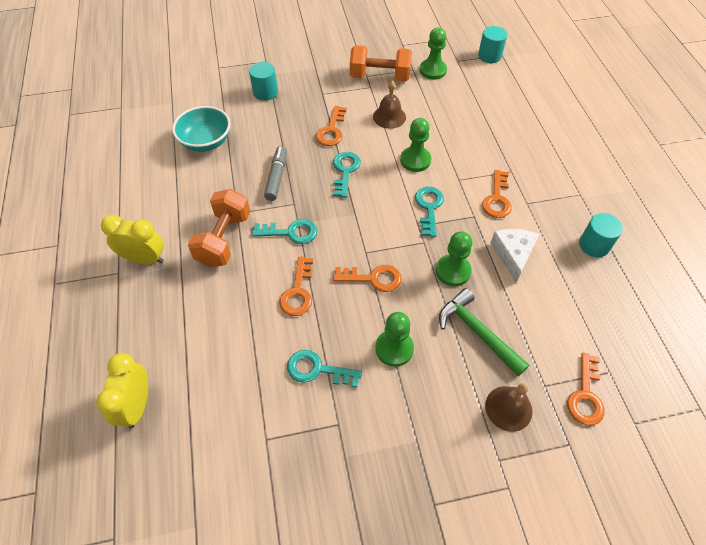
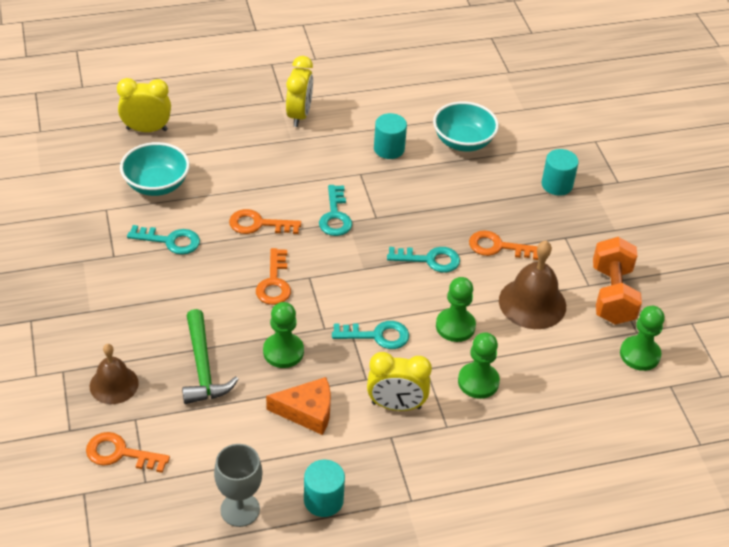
camera: 85 degrees right, 10 degrees down
(224, 239) = (324, 167): orange dumbbell -> none
(232, 388) = (156, 185): none -> turquoise bowl
(277, 177) = (415, 201): grey marker -> none
(317, 369) = (170, 241): turquoise key -> turquoise key turned 90 degrees clockwise
(389, 117) = (532, 303): brown bell -> brown bell, size x1.51
(394, 348) = (188, 297): green pawn -> green pawn (478, 382)
(477, 332) = (203, 367): green hammer -> green hammer turned 120 degrees clockwise
(489, 56) = (692, 427): turquoise cylinder -> turquoise cylinder (389, 149)
(497, 198) = (396, 405): orange key -> yellow clock
(513, 254) = (307, 411): white cheese -> orange cheese
(617, 299) = (240, 509): none -> grey goblet

